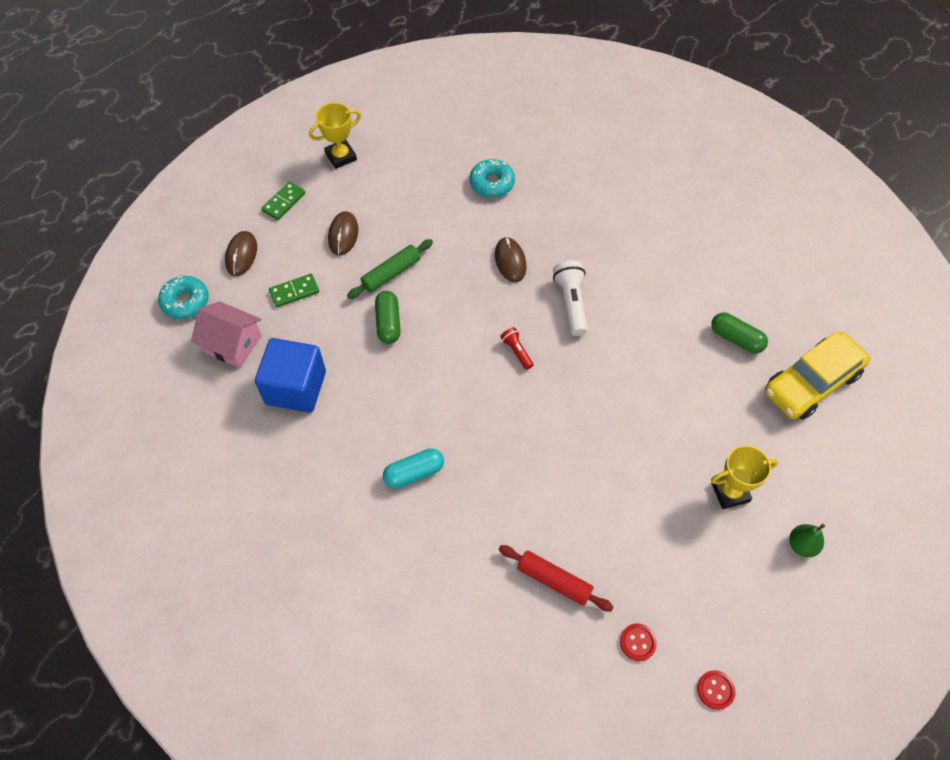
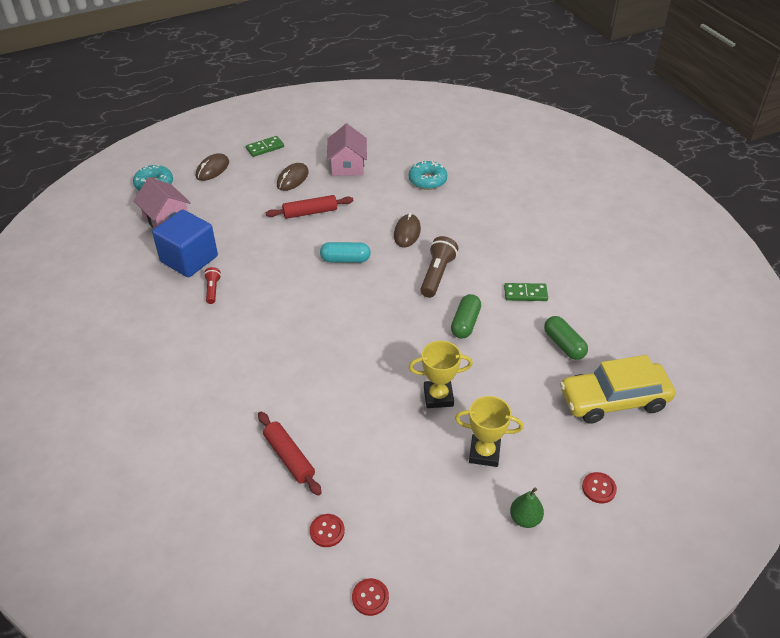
camera: 25 degrees right, 15 degrees down
(294, 292) = (232, 202): green domino -> green domino (525, 294)
(341, 156) = (325, 133): yellow trophy -> yellow trophy (438, 397)
(388, 323) = (285, 242): green capsule -> green capsule (465, 323)
(391, 273) = (310, 212): green rolling pin -> red rolling pin
(393, 194) = (347, 165): none -> pink house
(414, 473) = (233, 342): turquoise capsule -> turquoise capsule (345, 259)
(516, 351) = (370, 292): red flashlight -> red flashlight (212, 290)
(571, 303) = (437, 274): white flashlight -> brown flashlight
(846, 484) = (598, 488): none -> red button

